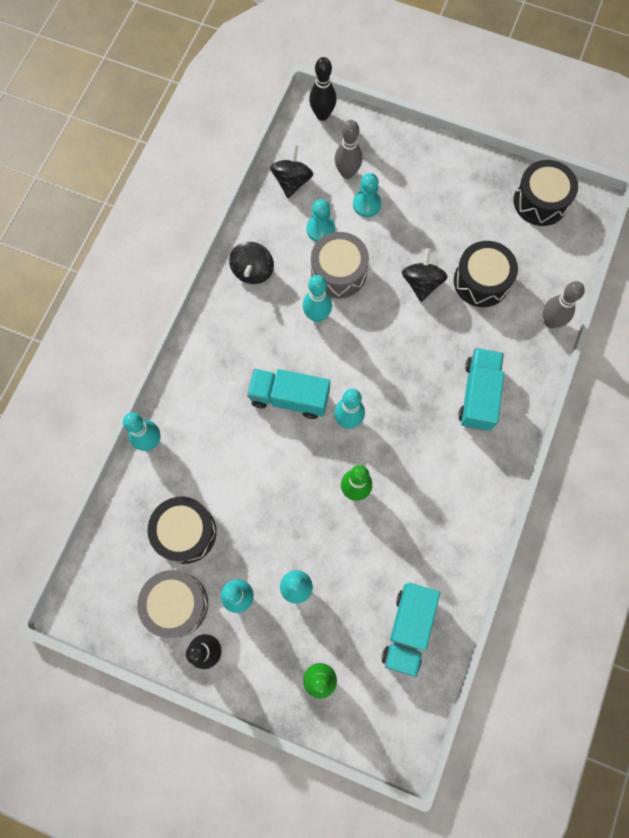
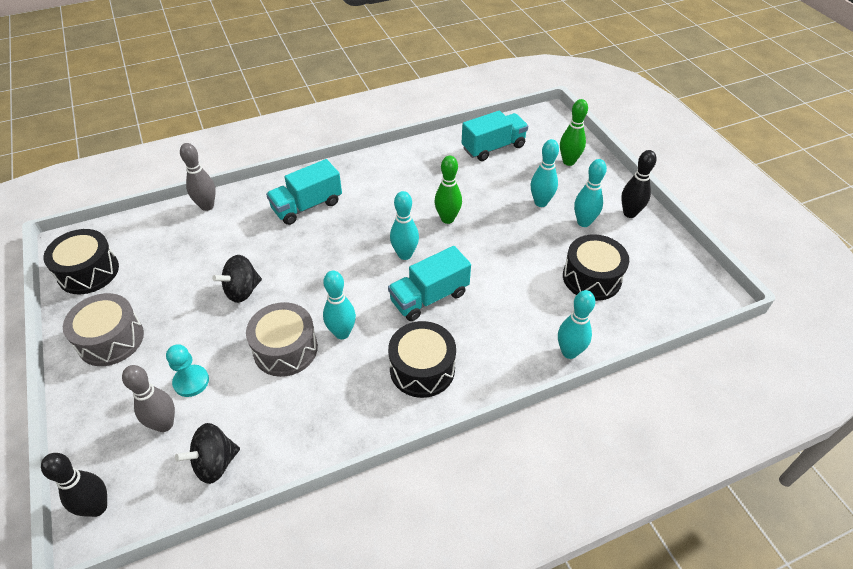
camera: 135 degrees left, 25 degrees down
(176, 604) = (633, 247): grey drum -> grey drum (111, 339)
(253, 271) = (347, 412): black spinning top -> none
(289, 398) = (429, 297): turquoise truck -> turquoise truck turned 90 degrees clockwise
(320, 229) = (252, 395): turquoise pawn -> none
(481, 281) = (205, 259): black drum -> black drum (422, 369)

